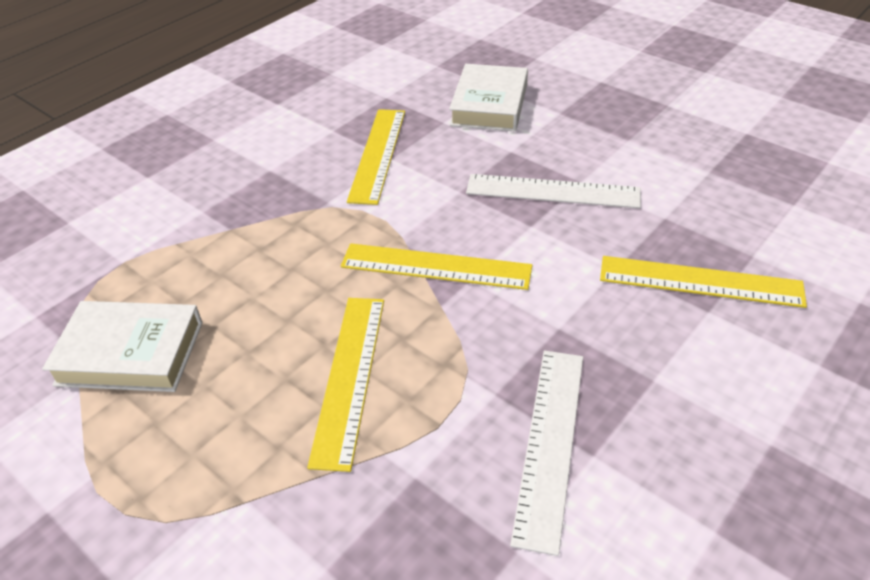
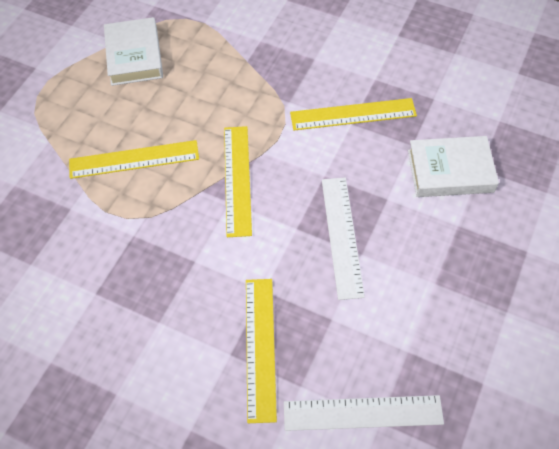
camera: 75 degrees right, 15 degrees up
(549, 443) = (100, 269): white ruler -> white ruler (362, 412)

